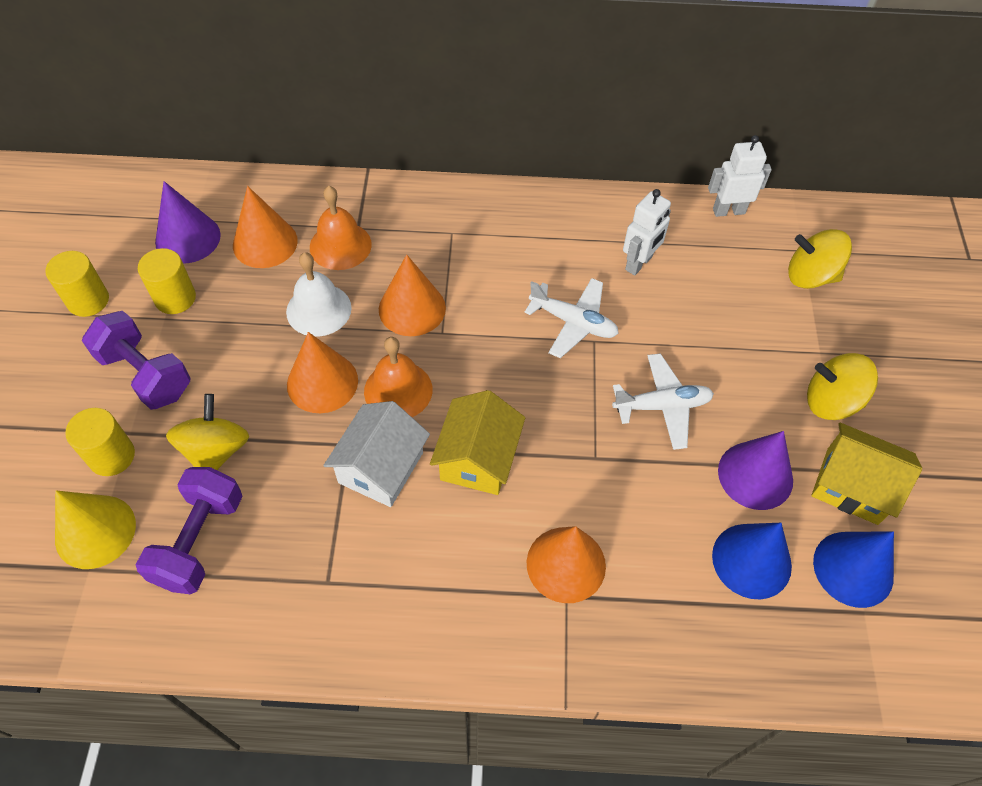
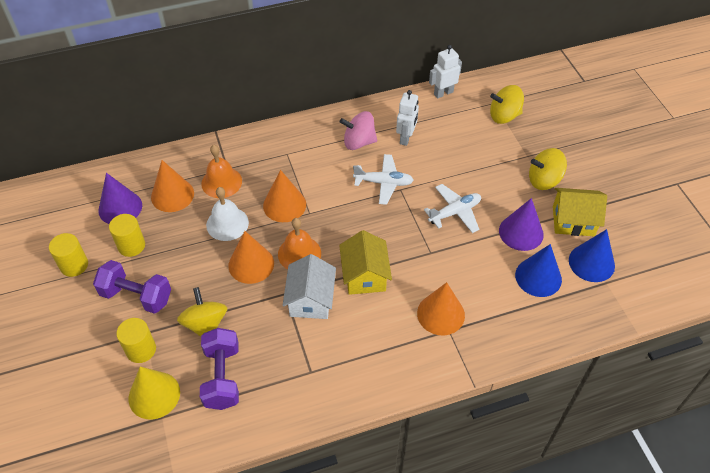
camera: 20 degrees left, 5 degrees down
(564, 248) = (359, 142): none -> pink spinning top

